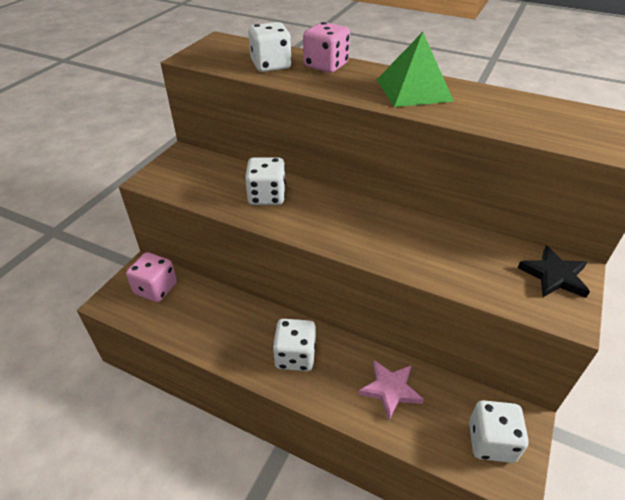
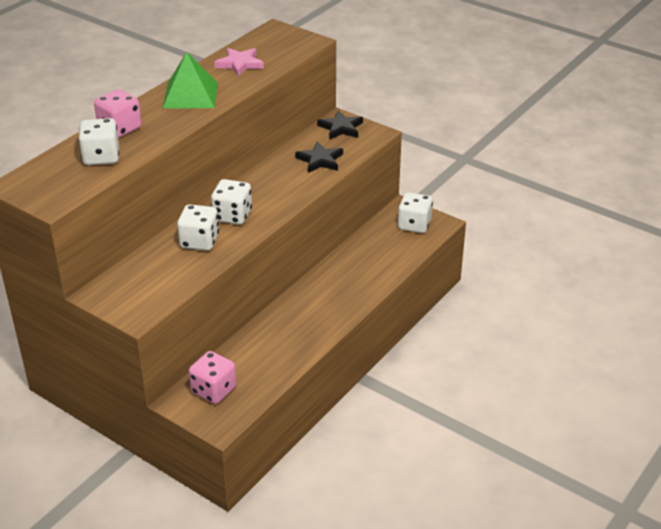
camera: 80 degrees left, 5 degrees down
(295, 356) = (323, 304): white dice -> white dice (232, 215)
(390, 389) = (366, 260): pink star -> pink star (240, 64)
(463, 265) = (320, 160): none -> black star

